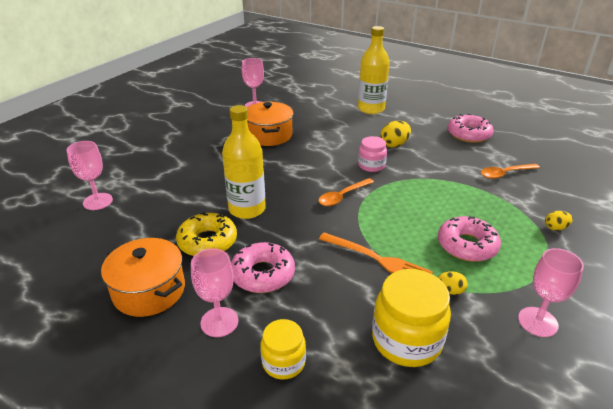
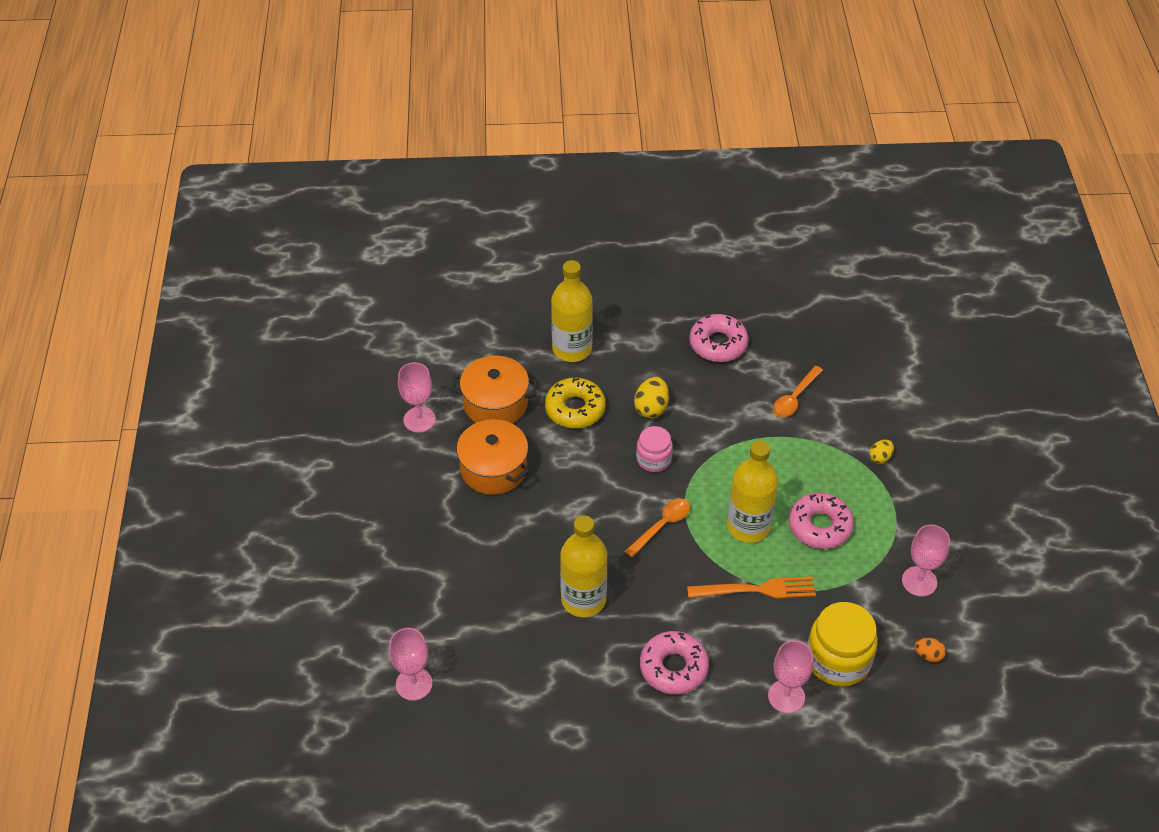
camera: 35 degrees left, 15 degrees up
(149, 291) = (593, 746): orange pot -> orange pot (495, 403)
(207, 241) = (587, 663): yellow donut -> yellow donut (575, 409)
(219, 322) = (683, 736): pink goblet -> pink goblet (786, 696)
(283, 362) = (765, 737): yellow jar -> none
(342, 196) = (662, 525): orange spoon -> orange spoon turned 150 degrees counterclockwise
(406, 222) = (748, 526): none -> yellow bottle
(450, 291) = (838, 589): yellow egg -> none
(506, 386) = (928, 655): none -> orange egg

